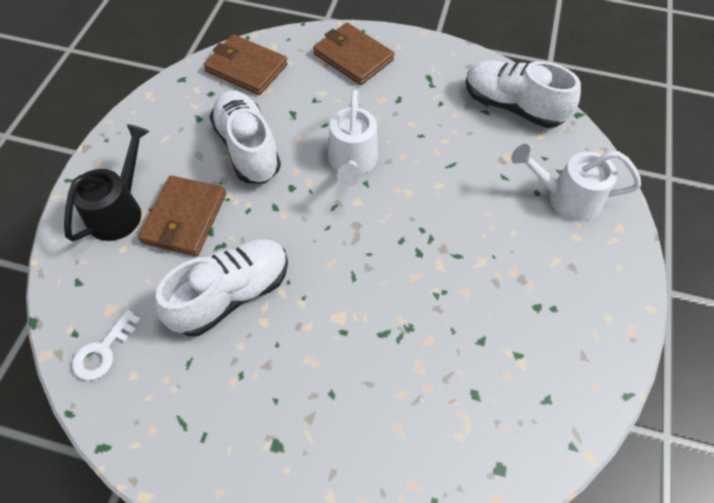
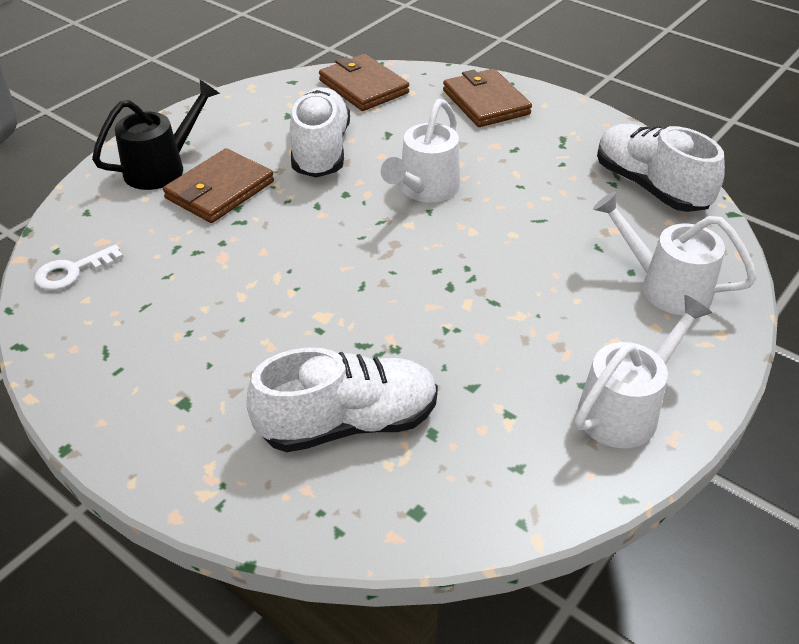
camera: 25 degrees right, 15 degrees down
(231, 295) = (223, 264): white shoe -> white shoe (348, 423)
(591, 318) = (626, 408): none -> white watering can

